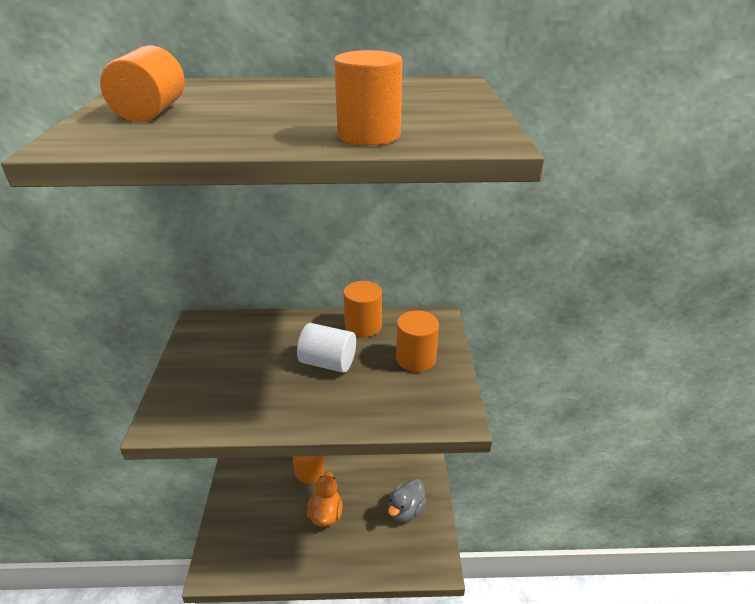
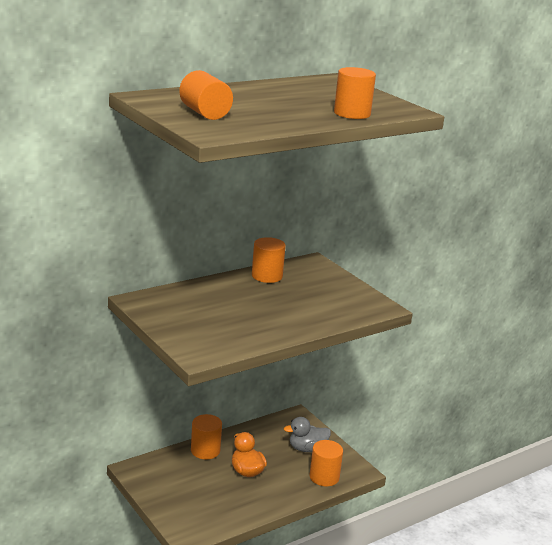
camera: 35 degrees left, 10 degrees down
(328, 362) = (269, 300): white cylinder -> none
(406, 510) = (307, 449): grey duck -> grey duck turned 75 degrees clockwise
(416, 359) = (325, 285): orange cylinder -> orange cylinder (324, 477)

